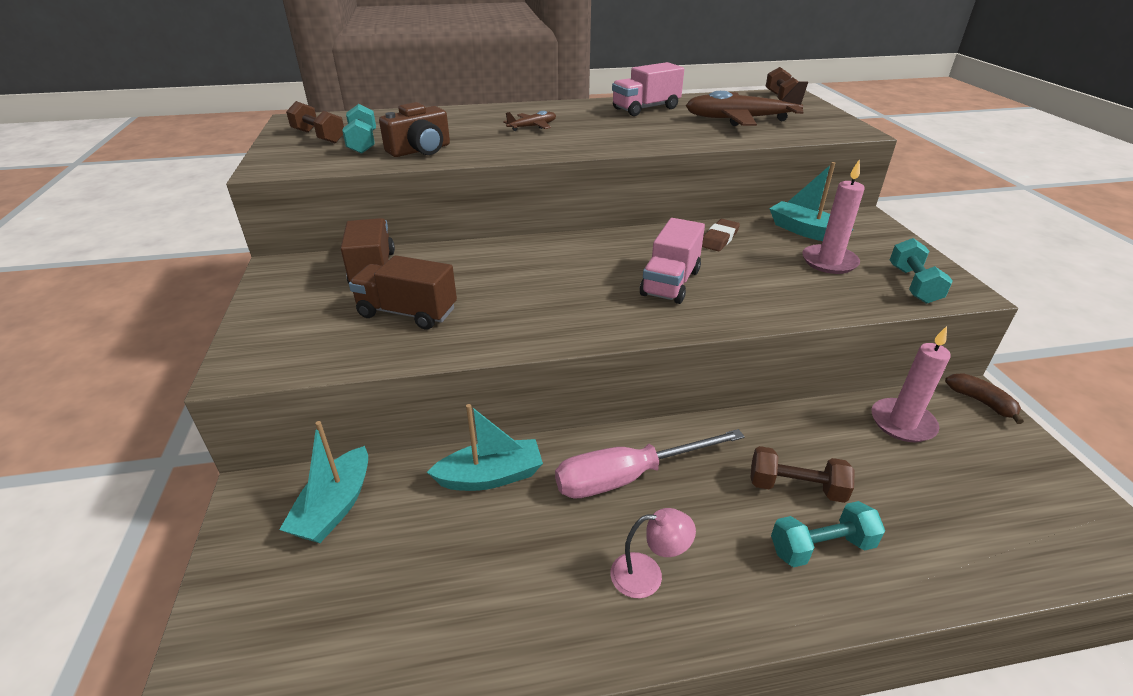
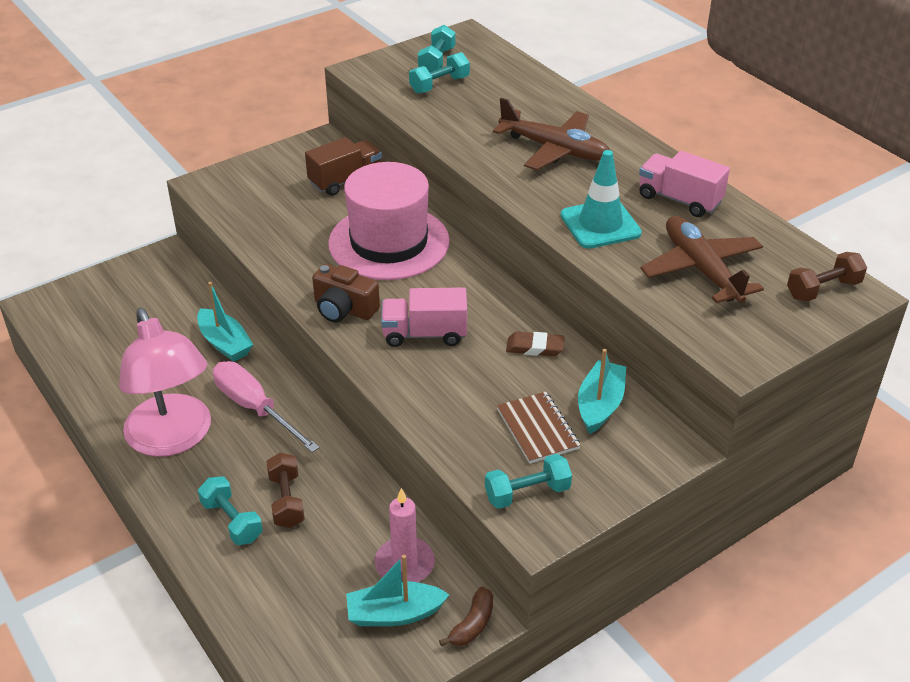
camera: 65 degrees right, 5 degrees up
(319, 137) = (437, 61): brown dumbbell -> turquoise dumbbell
(335, 507) = (170, 289): turquoise boat -> turquoise boat (394, 613)
(407, 312) = (298, 219): brown truck -> none
(420, 150) = (446, 116): brown camera -> brown camera (344, 309)
(508, 269) = (389, 242): none -> pink hat
(532, 127) = (554, 149): brown plane -> brown plane, size x2.04
(647, 575) = (173, 438): pink lamp -> pink lamp, size x2.48
(657, 134) = (600, 224): none -> turquoise traffic cone
(829, 262) = (537, 429): pink candle -> brown notebook

